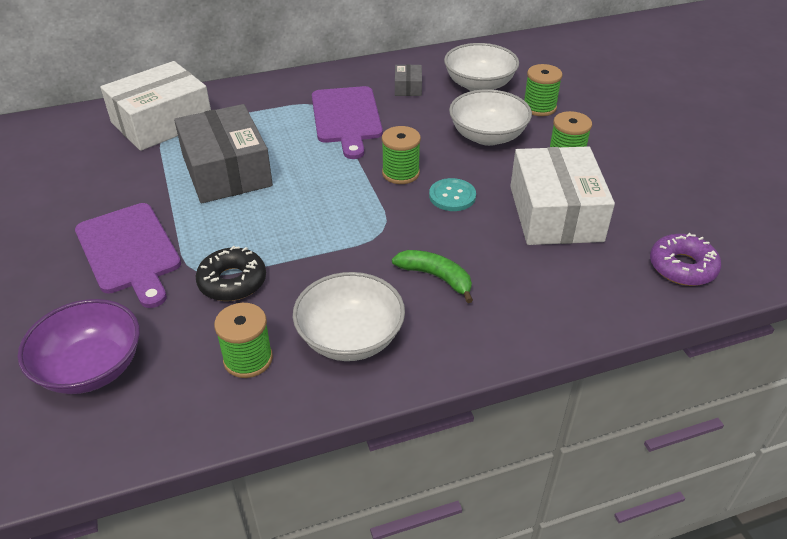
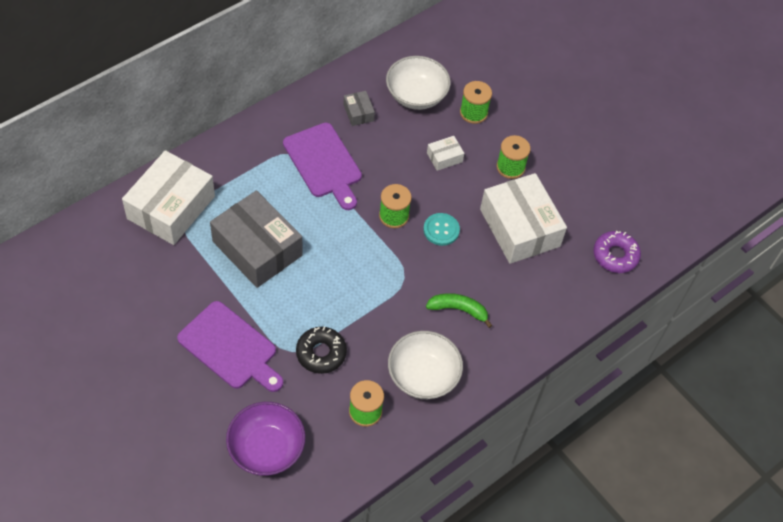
camera: 25 degrees left, 15 degrees up
(487, 136) = (444, 157): white bowl -> white box

